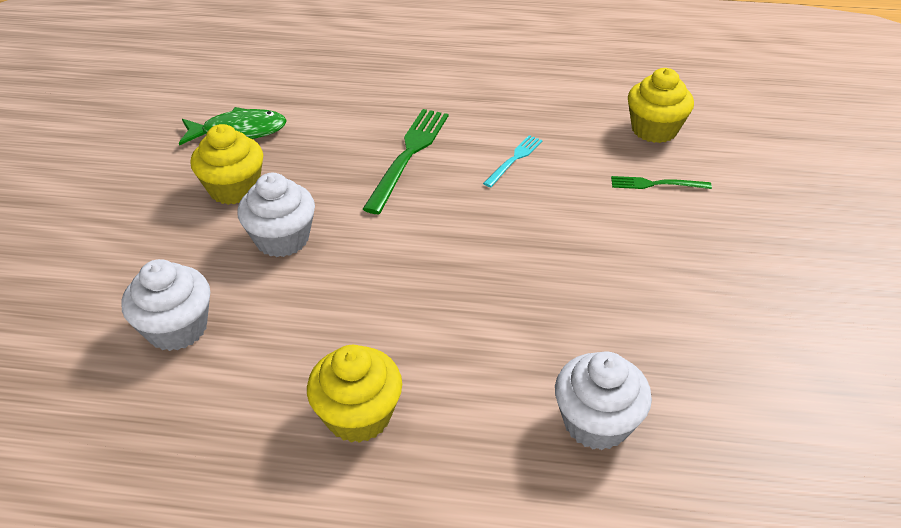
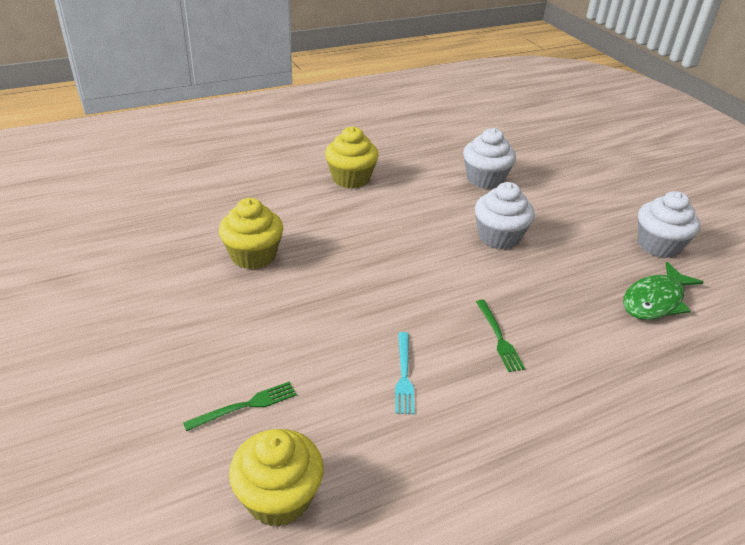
camera: 145 degrees right, 5 degrees down
(234, 189) = (579, 255): yellow cupcake -> yellow cupcake (253, 255)
(408, 155) = (499, 337): green fork -> green fork, size x0.54
(596, 422) = (221, 213): white cupcake -> white cupcake (658, 245)

